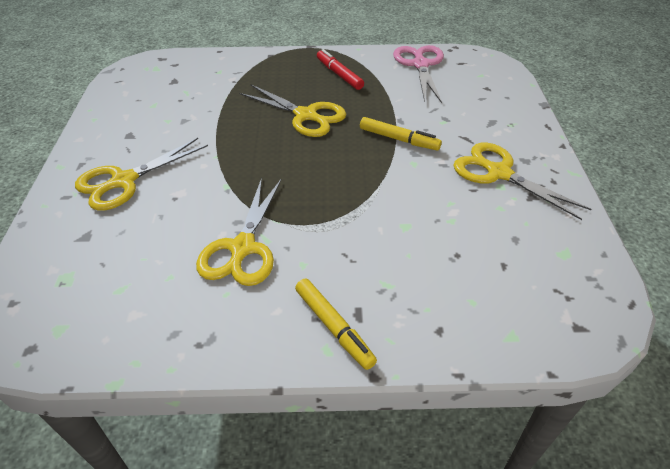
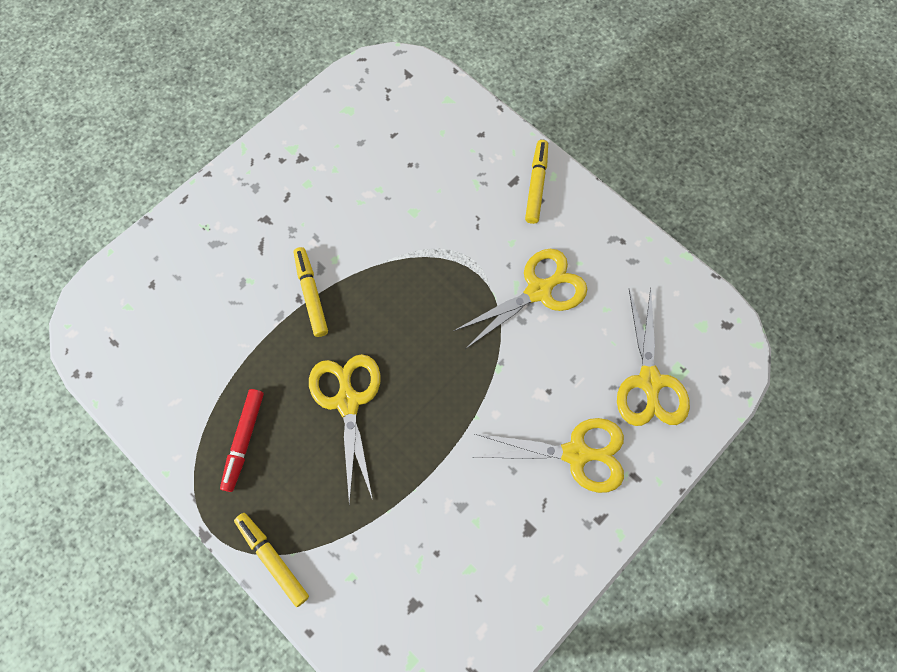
camera: 135 degrees left, 25 degrees up
(267, 56) = (273, 558): none -> yellow marker
(420, 65) = (152, 377): pink scissors -> none
(499, 173) = (291, 194): yellow scissors -> yellow scissors (649, 381)

